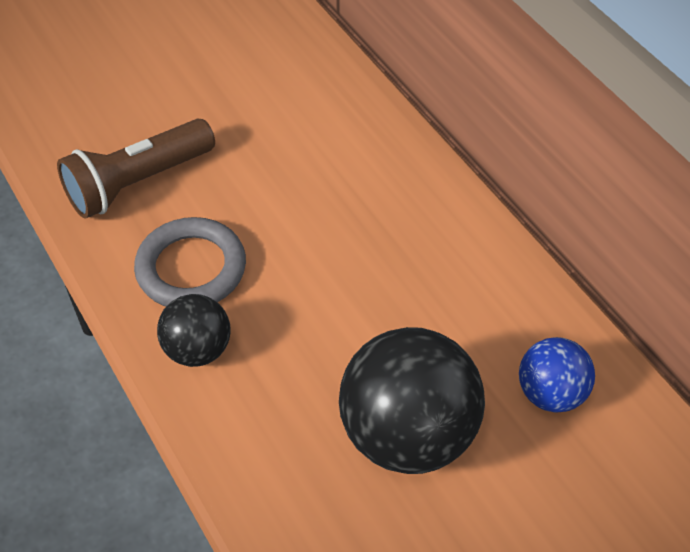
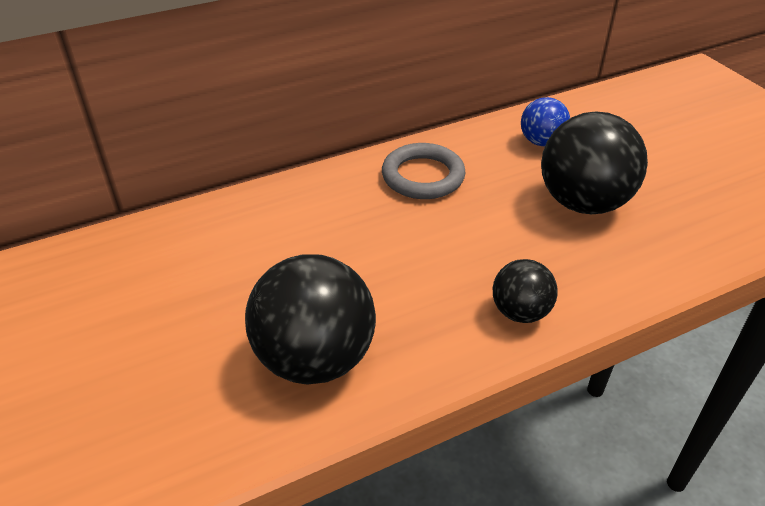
camera: 85 degrees left, 10 degrees down
(137, 183) = (315, 359): brown flashlight -> black ball
(191, 268) = (430, 316): grey ring -> grey ring (423, 176)

